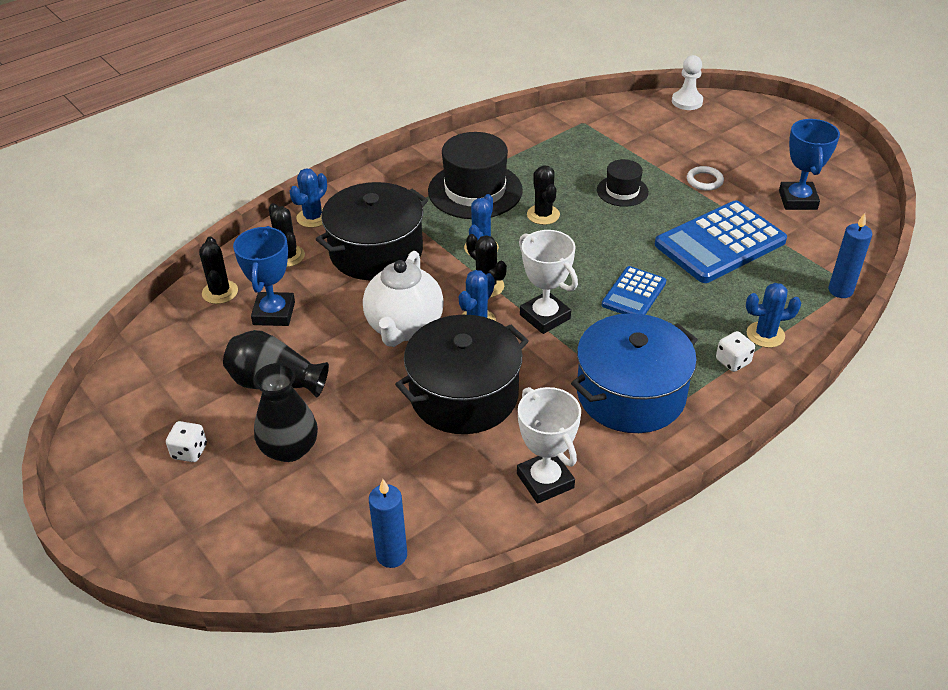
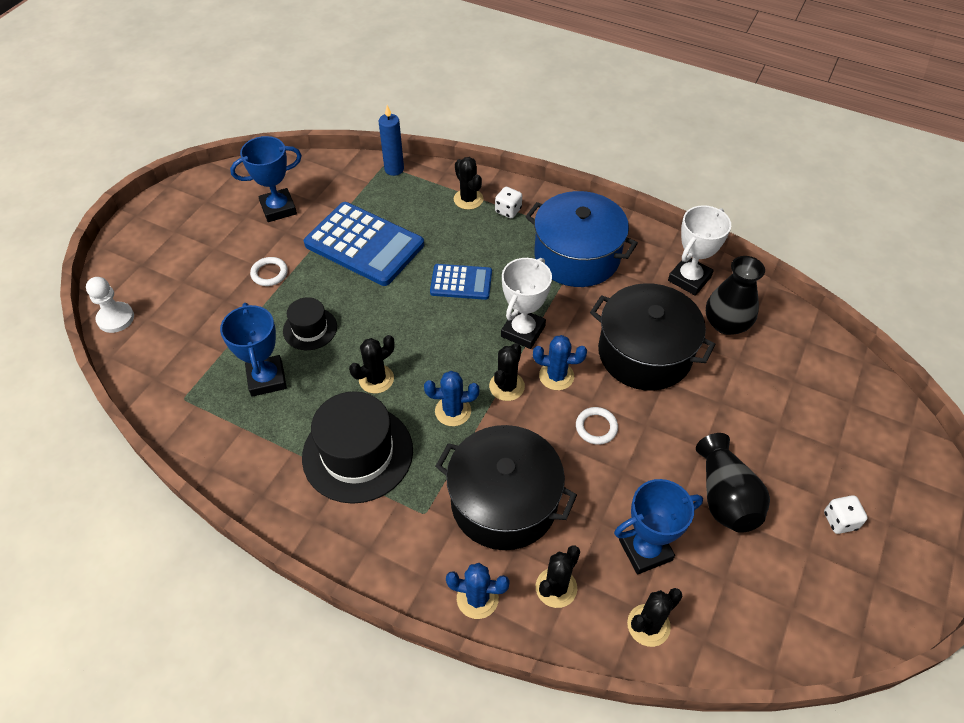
camera: 115 degrees left, 10 degrees up
(289, 448) = (780, 446): black vase -> black vase (726, 323)
(391, 555) = (811, 338): blue candle -> none
(404, 327) = (596, 427): white teapot -> white ring
(579, 161) = (267, 379): none -> blue trophy
(765, 335) = (468, 199): blue cactus -> black cactus

